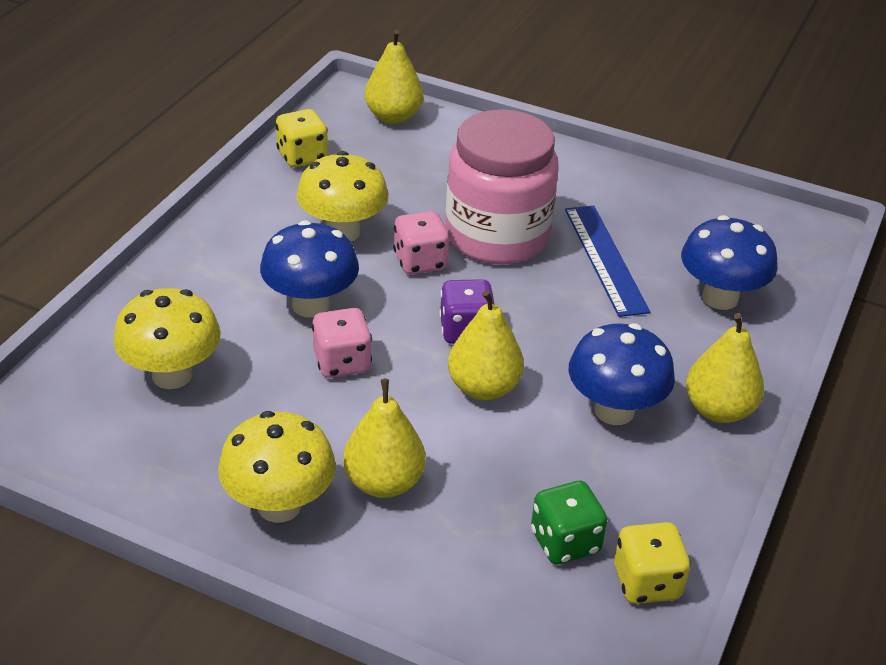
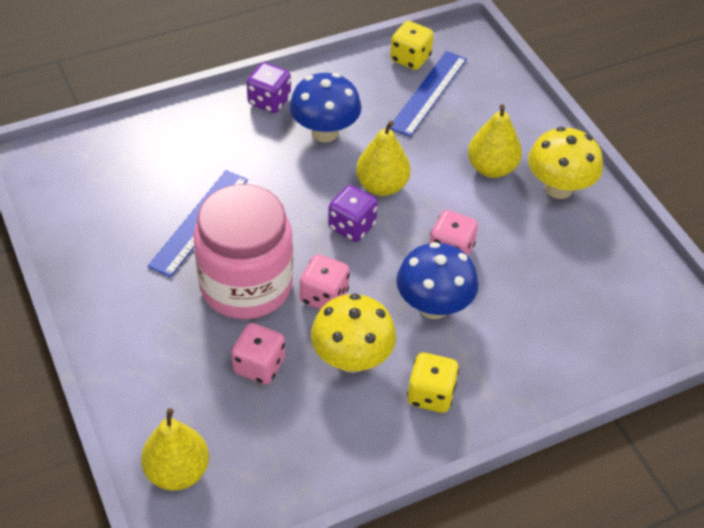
camera: 140 degrees left, 10 degrees up
(172, 375) = (567, 306): yellow mushroom -> none
(302, 157) = (307, 469): yellow dice -> yellow dice (431, 394)
(413, 192) = (259, 366): none -> pink dice
(565, 542) = (428, 93): green dice -> blue ruler
(718, 410) = (269, 101): yellow pear -> purple dice
(720, 298) = (170, 155): blue mushroom -> none

